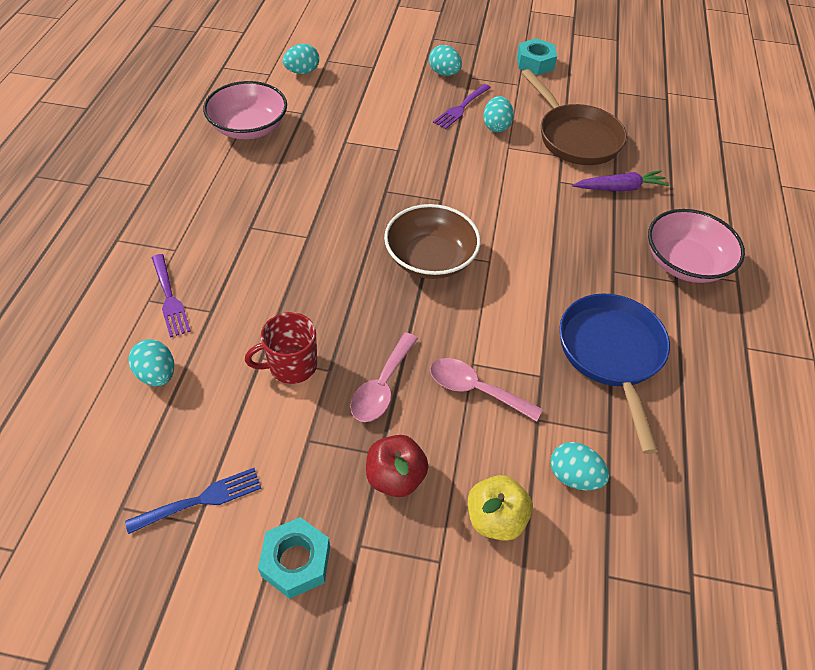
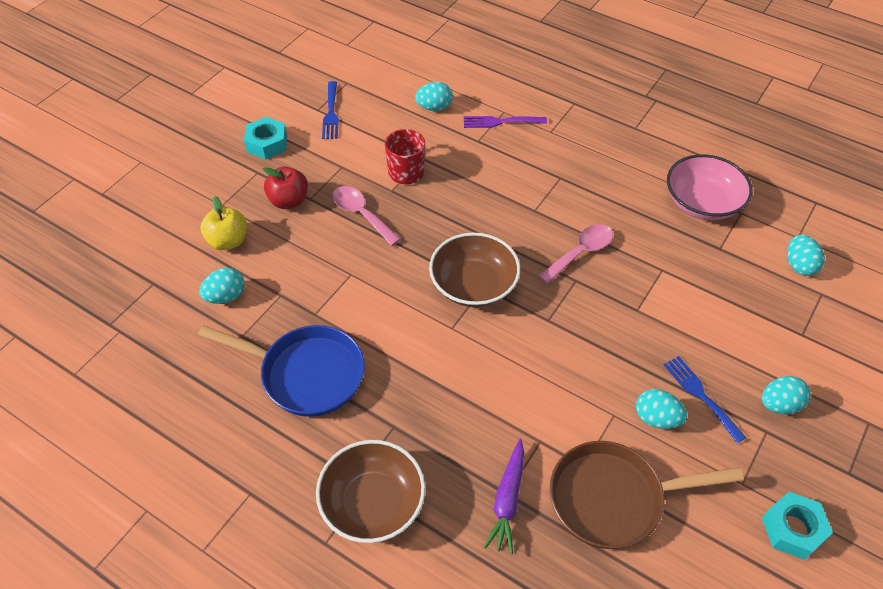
camera: 115 degrees right, 0 degrees up
(461, 108) = (701, 395): purple fork -> blue fork
(475, 389) = (328, 266): pink spoon -> pink spoon (581, 252)
(685, 262) = (372, 503): pink bowl -> brown bowl

